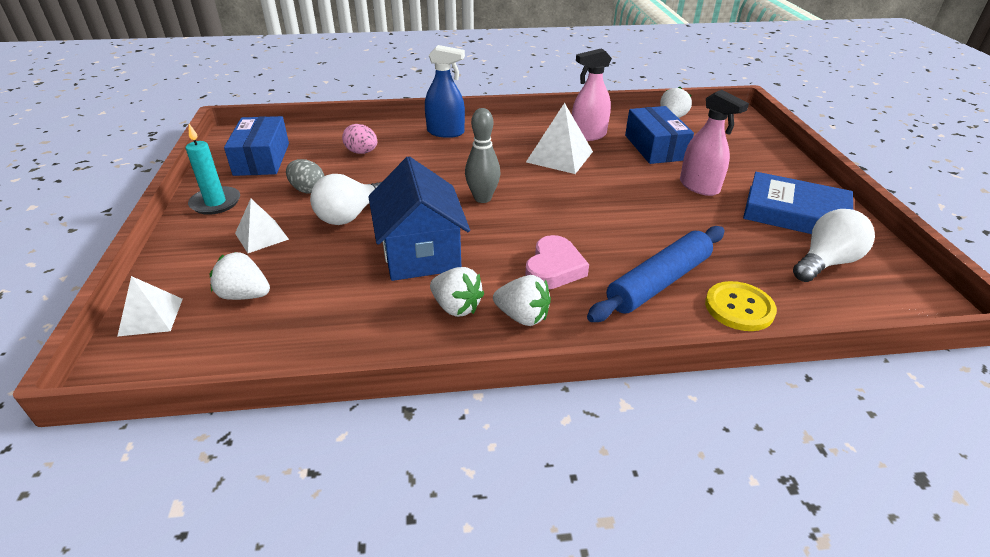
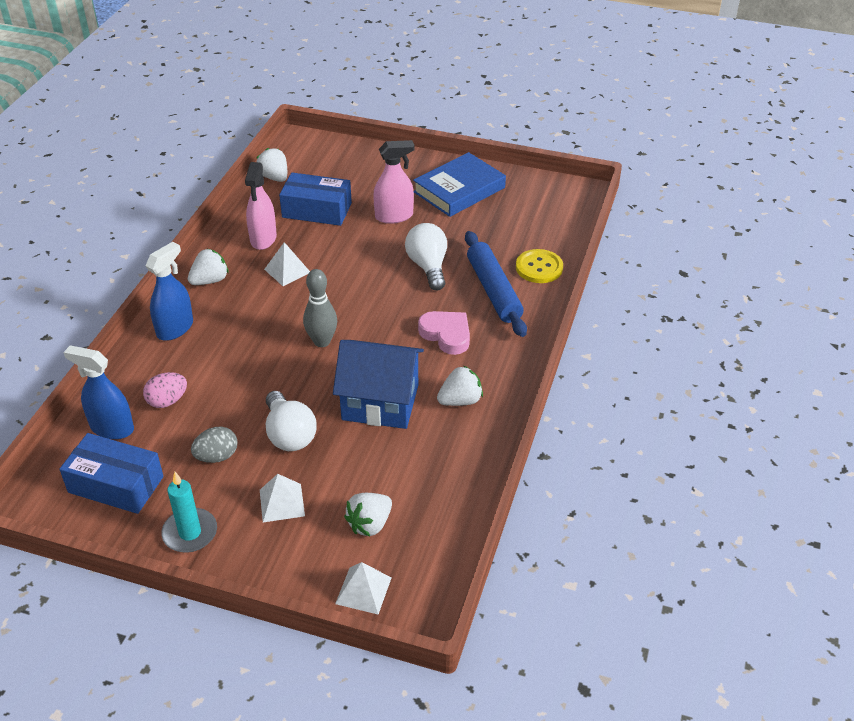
camera: 65 degrees left, 5 degrees up
(321, 141) = (112, 428): none -> blue spray bottle
(522, 316) = (490, 370): white strawberry -> white strawberry (210, 280)
(559, 156) = (287, 271): white pyramid -> white pyramid, size x0.64
(825, 262) = (519, 208): white light bulb -> white light bulb (428, 266)

